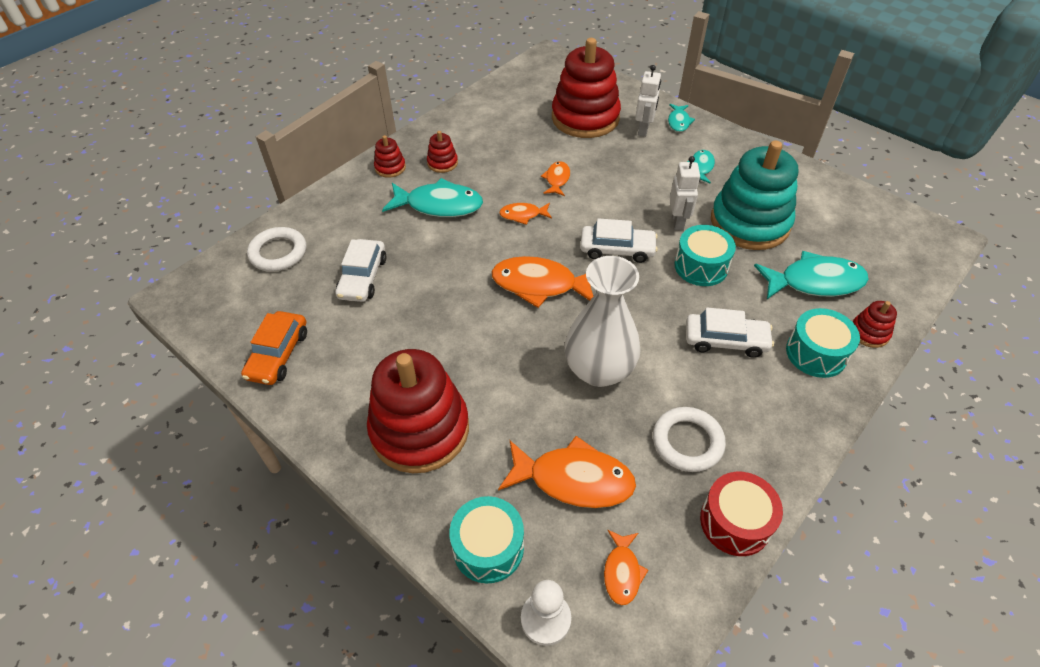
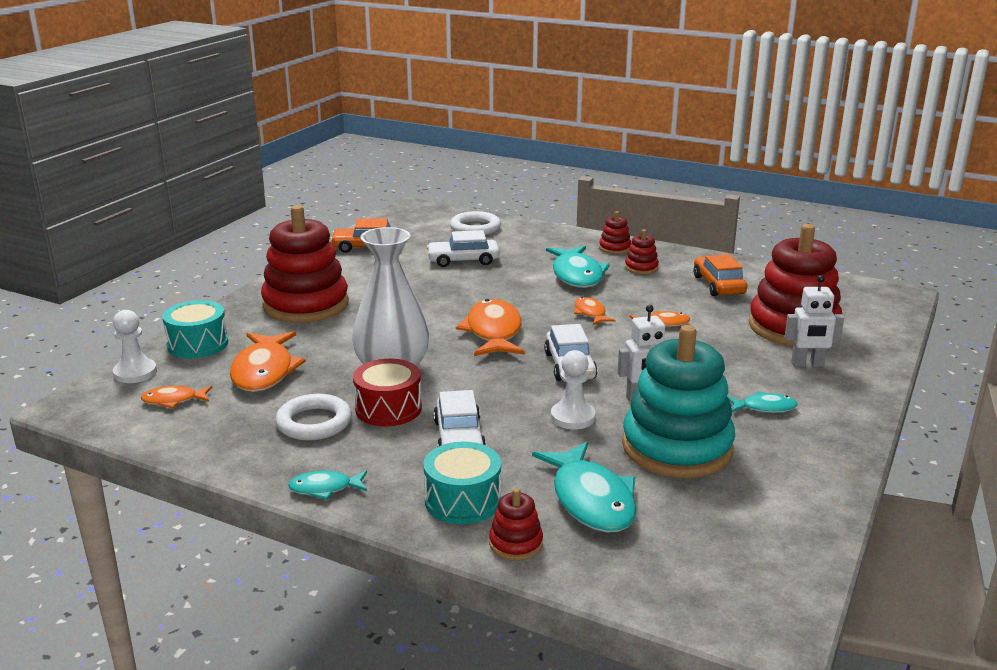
camera: 75 degrees right, 25 degrees down
(497, 131) = (718, 285): none -> orange car
(678, 122) = (850, 386): turquoise fish -> turquoise fish (325, 488)
(701, 266) = (572, 417): turquoise drum -> white pawn
(735, 522) = (223, 453): red drum -> red drum (388, 409)

